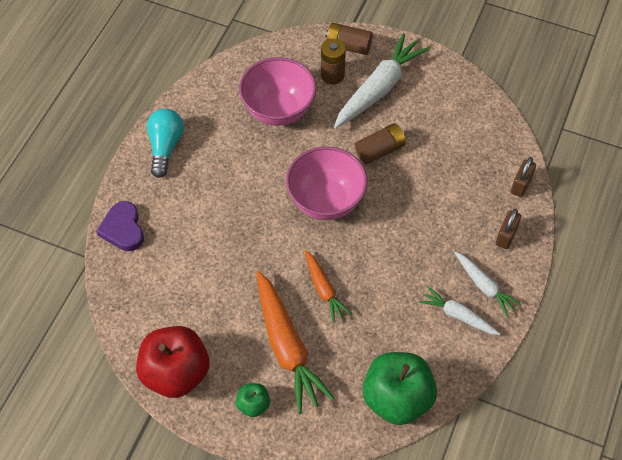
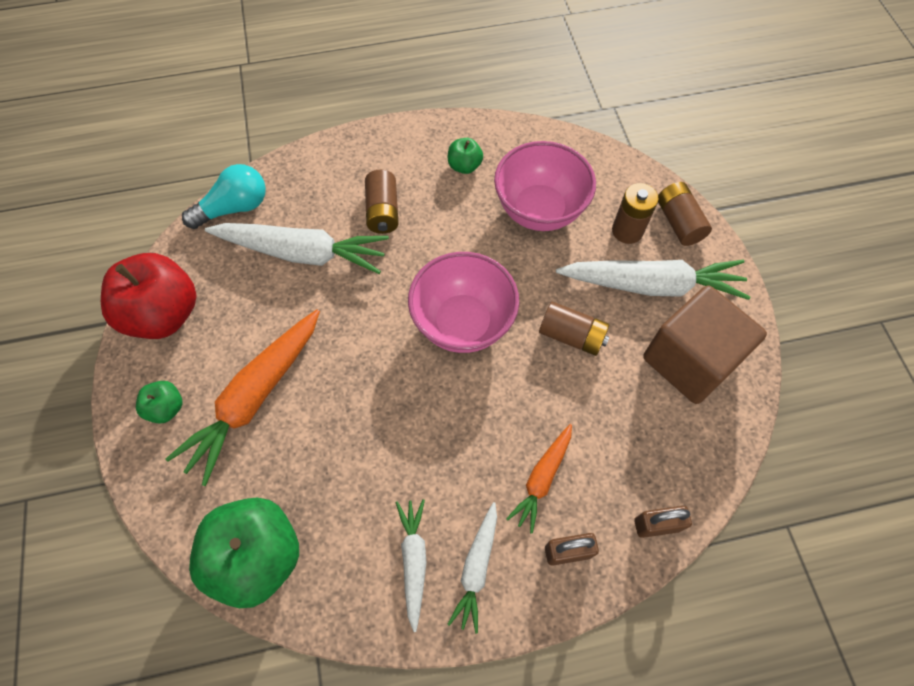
camera: 55 degrees right, 5 degrees up
(123, 229) = (298, 172): purple heart -> none
(165, 147) = (415, 147): turquoise light bulb -> turquoise light bulb (234, 208)
(196, 262) = (303, 253): none -> white carrot
(203, 196) = (383, 211): none -> brown battery
(207, 128) = (464, 166): none -> green apple
(324, 289) = (350, 390): orange carrot -> orange carrot (542, 479)
(440, 104) = (689, 360): none -> brown cube

